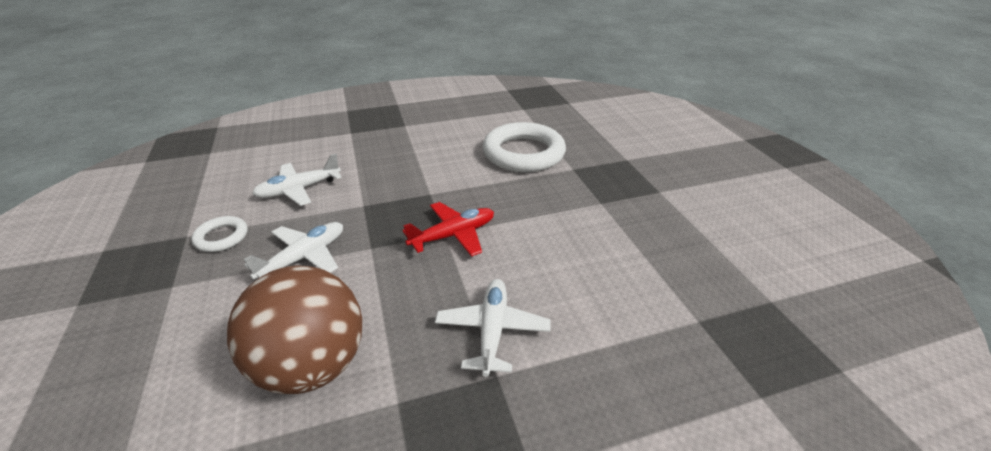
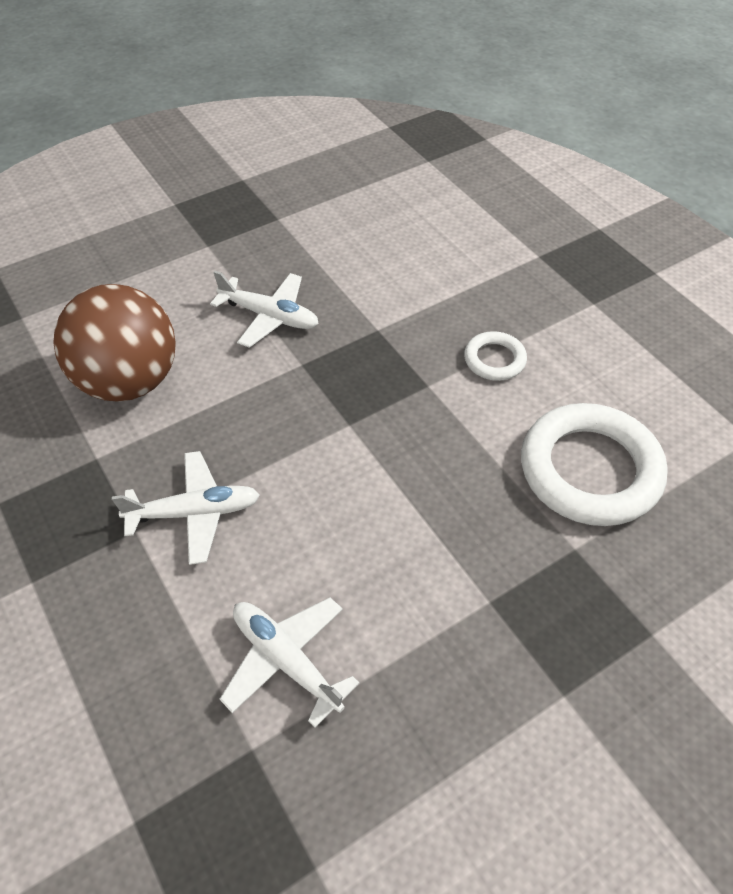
camera: 75 degrees right, 15 degrees up
(221, 237) = (283, 243): white ring -> white ring (494, 360)
(299, 190) = (386, 262): white plane -> white plane (286, 660)
(453, 235) = (347, 434): red plane -> none

